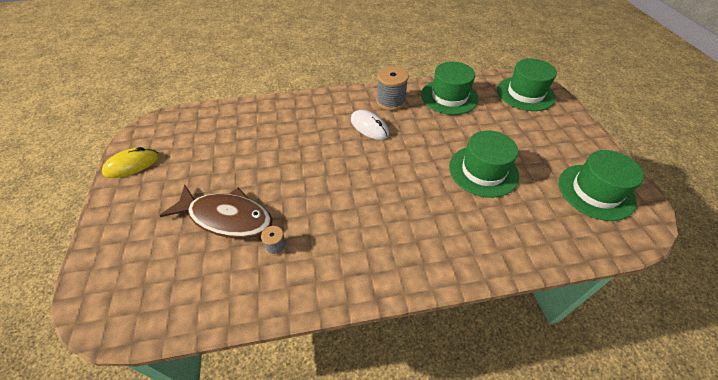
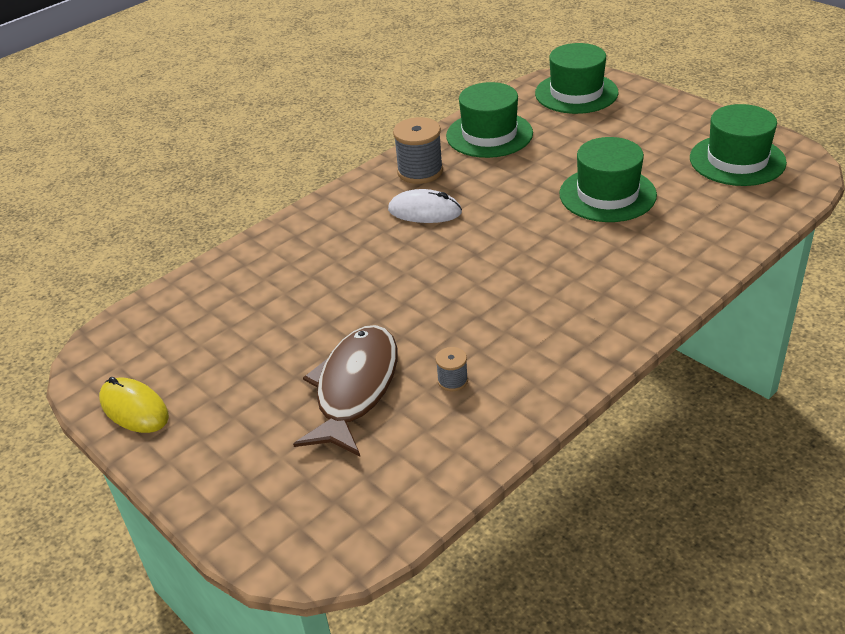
camera: 30 degrees left, 10 degrees down
(132, 165) = (134, 408): yellow mouse -> yellow mouse turned 75 degrees counterclockwise
(226, 217) = (355, 388): brown fish -> brown fish turned 60 degrees counterclockwise

